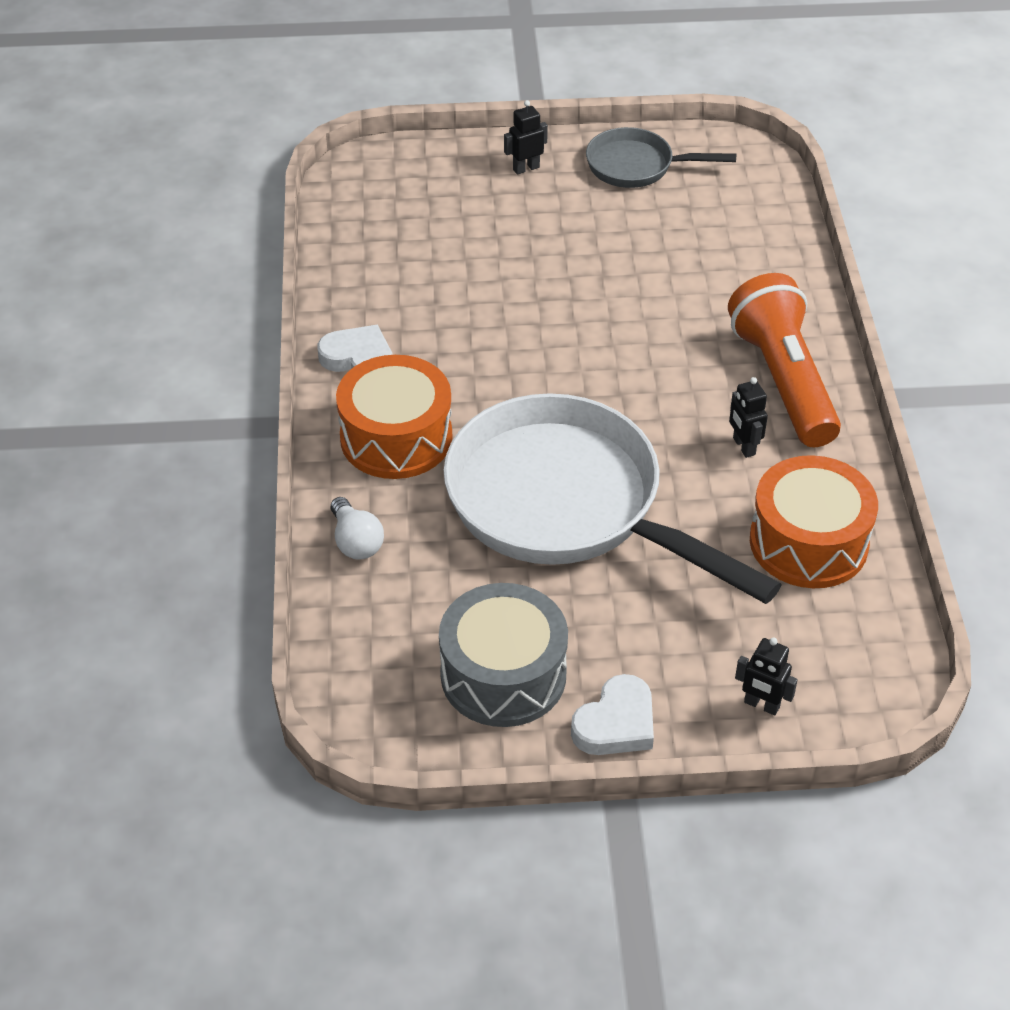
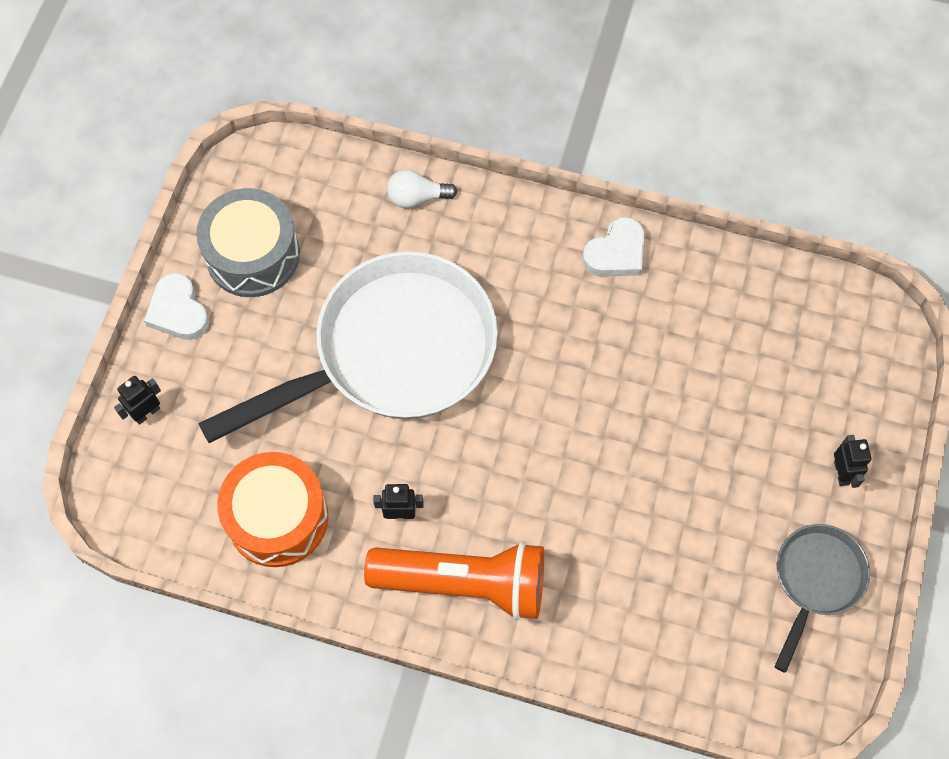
camera: 110 degrees right, 20 degrees up
(396, 437) = (514, 254): orange drum -> none

